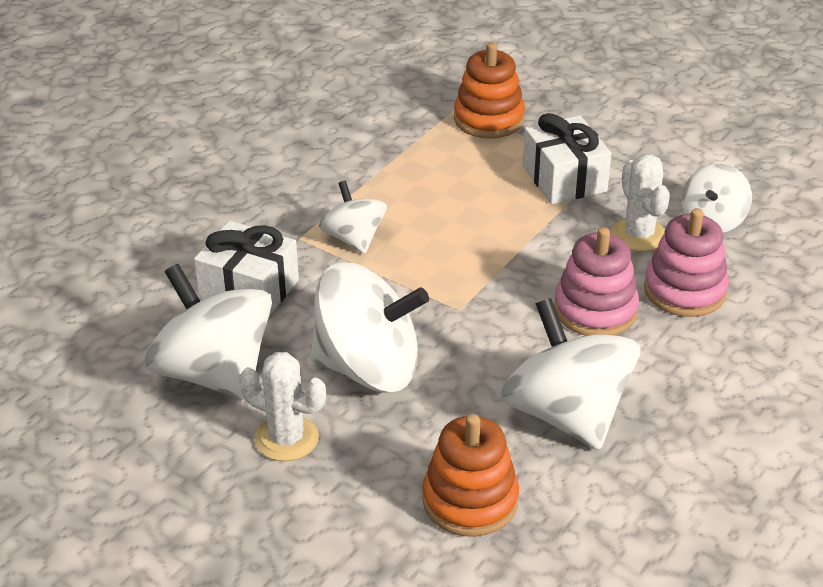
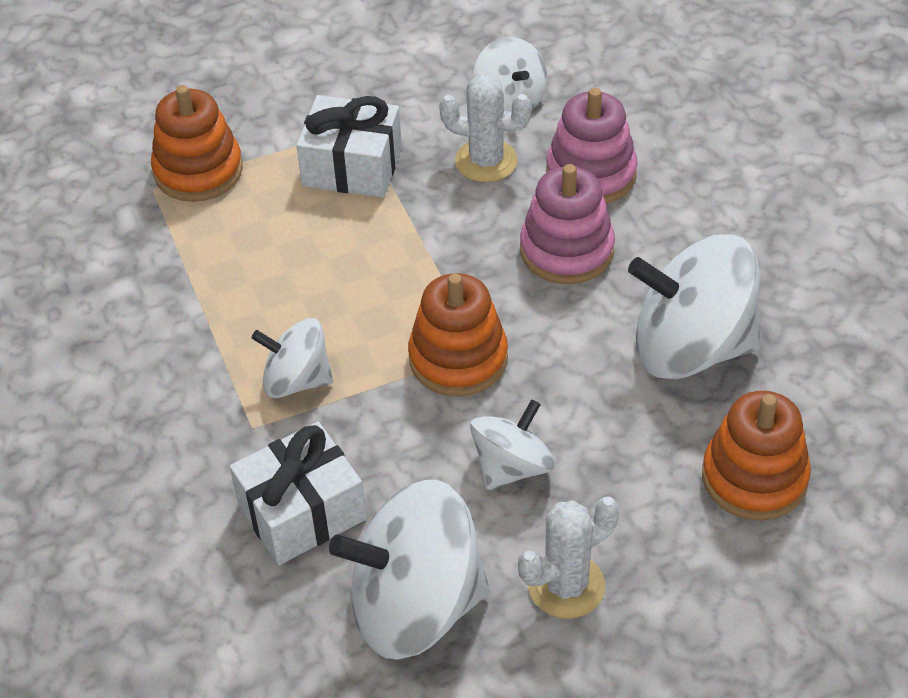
camera: 55 degrees left, 10 degrees up
(368, 368) = (512, 467): white spinning top -> white spinning top, size x0.56
(440, 301) = (458, 358): none -> orange stacking toy

